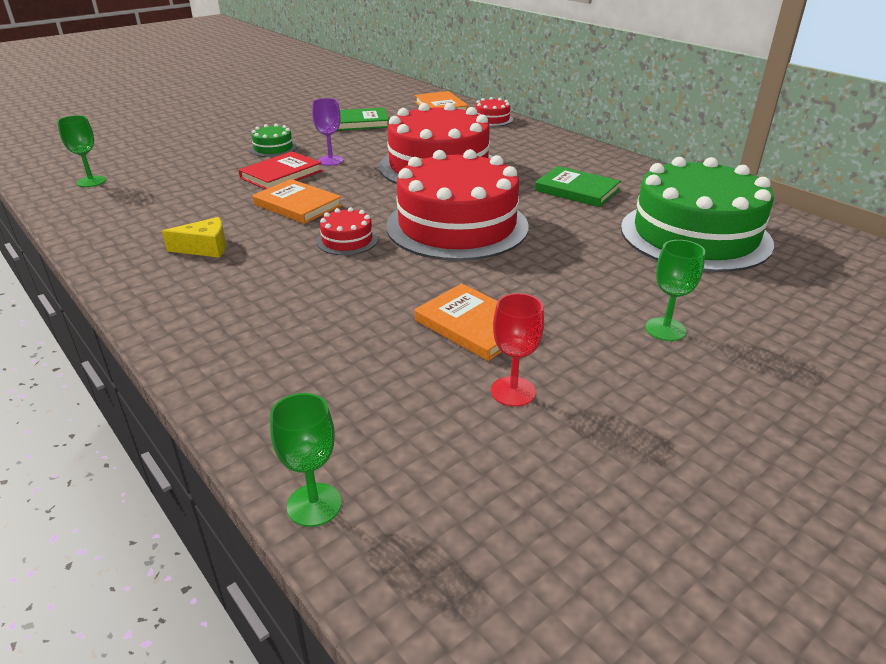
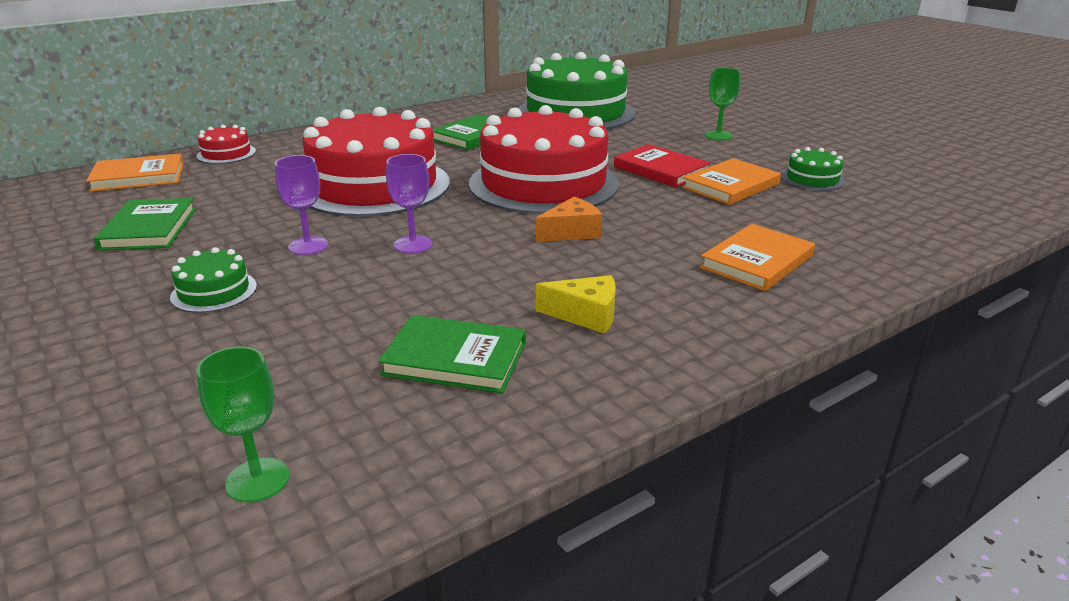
camera: 85 degrees left, 5 degrees down
(169, 212) = (455, 359): none -> green book
(205, 248) = (586, 315): yellow cheese -> yellow cheese turned 105 degrees clockwise
(281, 174) = (342, 279): red book -> red book (661, 170)
(297, 205) = (463, 262): orange book -> orange book (757, 262)
(314, 505) = (970, 237): green goblet -> none
(329, 188) = (413, 244): none -> purple goblet
(347, 240) = (571, 232): red cake -> orange cheese
(513, 391) = (812, 179): red goblet -> green cake

